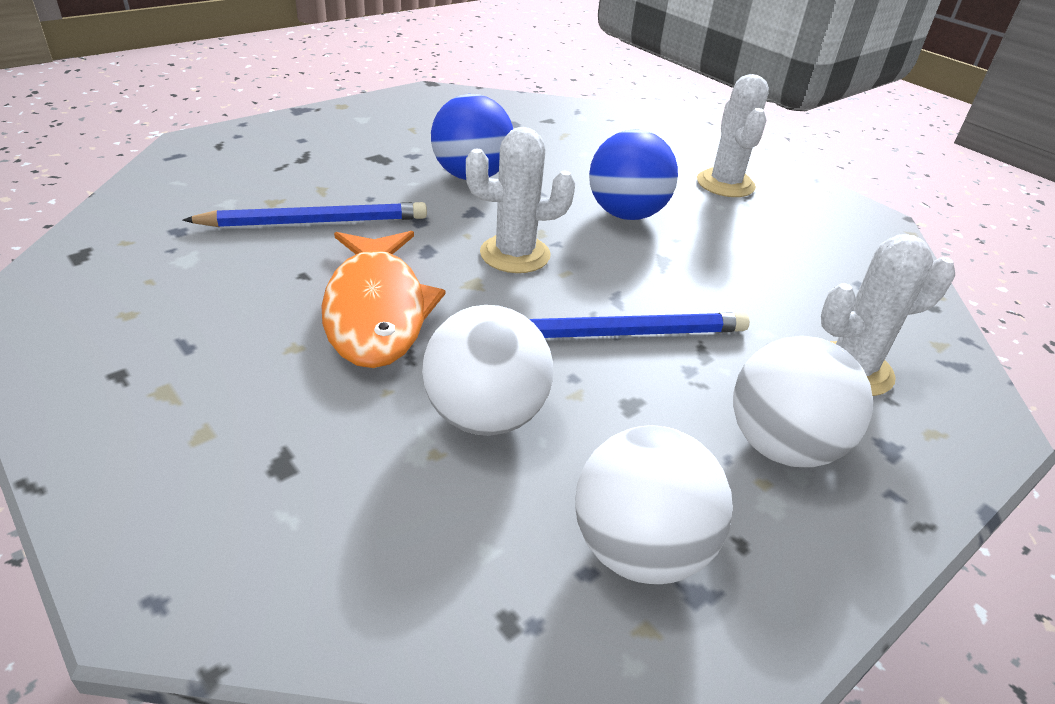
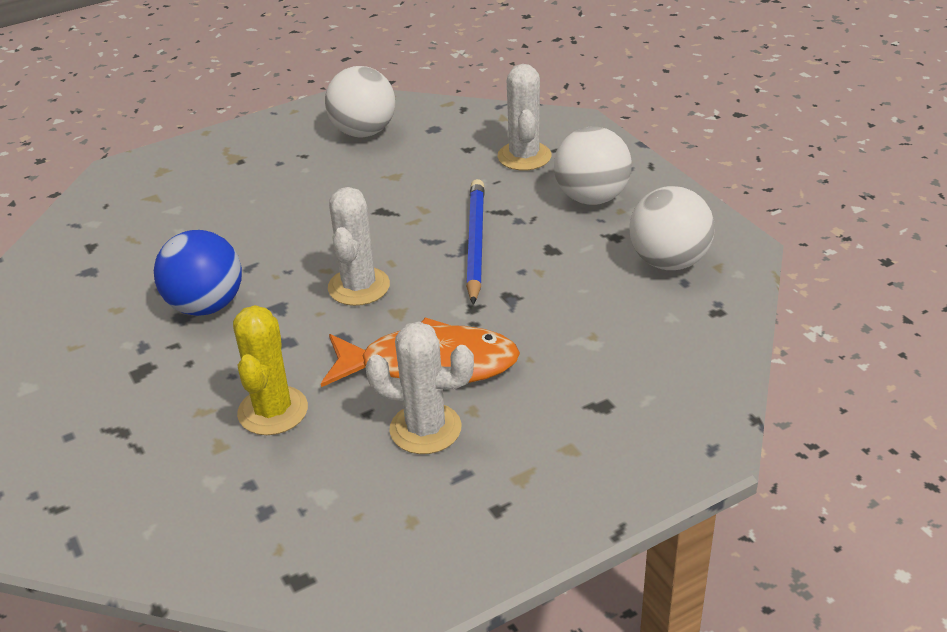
camera: 75 degrees left, 0 degrees up
(315, 222) = (273, 411): blue pencil -> yellow cactus
(485, 416) = (559, 312): white ball -> white ball (363, 132)
(626, 214) = (306, 220): blue ball -> none
(725, 184) = (268, 159): white cactus -> white cactus (425, 429)

